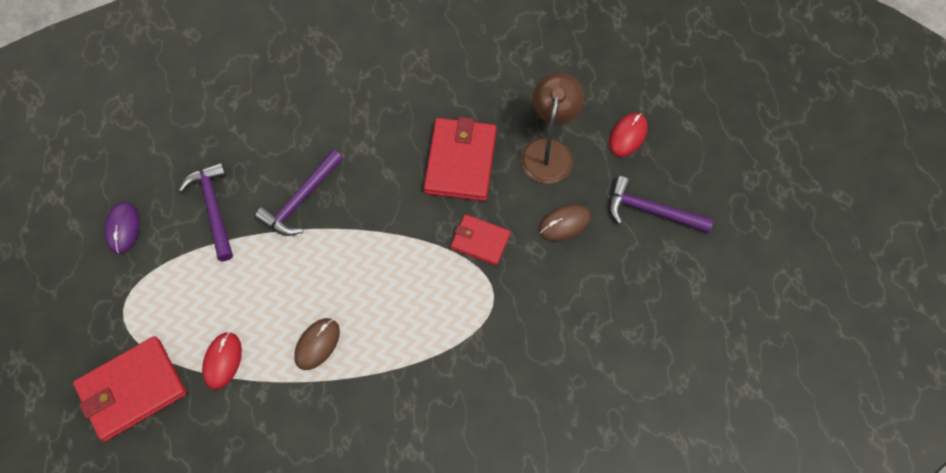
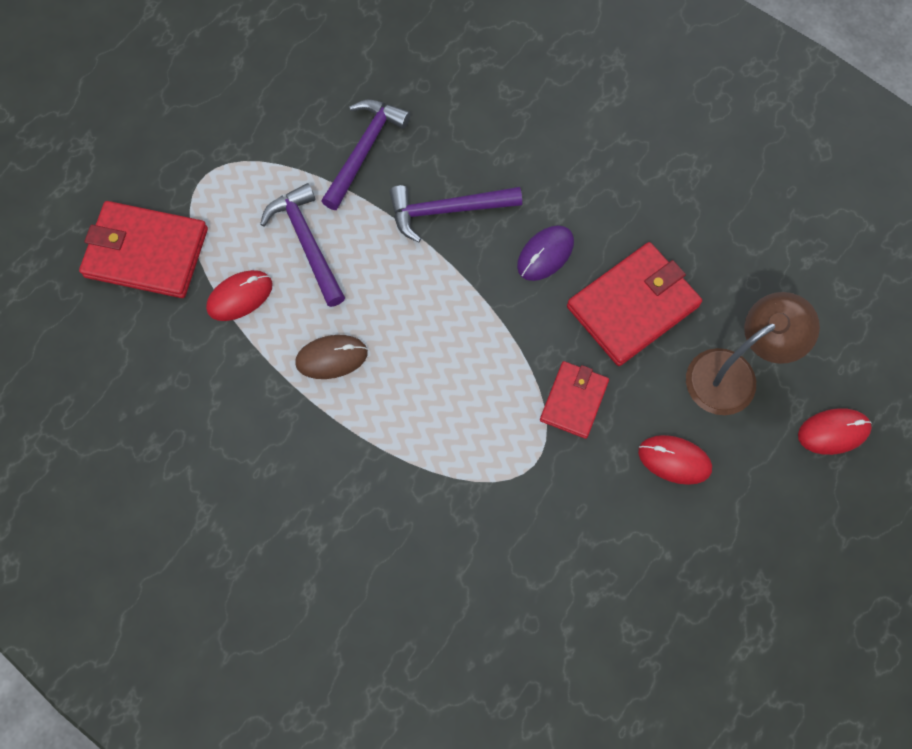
camera: 45 degrees right, 5 degrees up
(123, 228) = (273, 101): purple mouse -> purple mouse (545, 254)
(480, 241) = (574, 400): red wallet -> red wallet turned 45 degrees clockwise
(564, 224) = (674, 460): brown mouse -> red mouse
(651, 211) = (779, 530): purple hammer -> purple hammer (307, 242)

